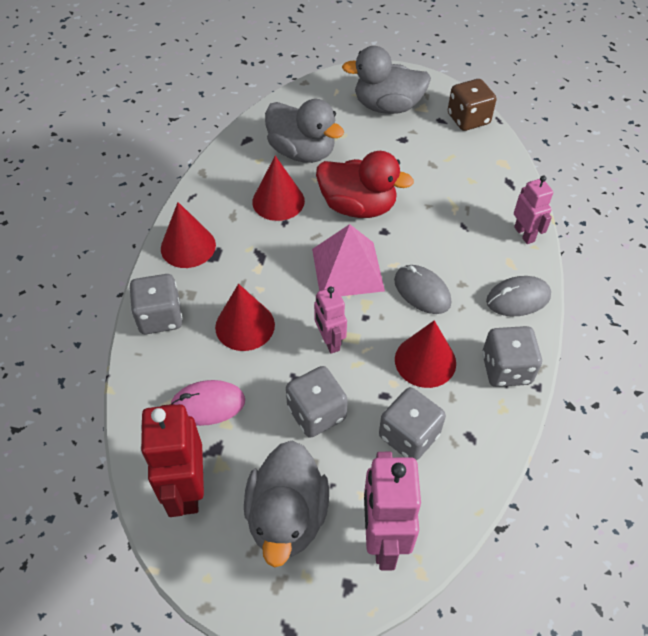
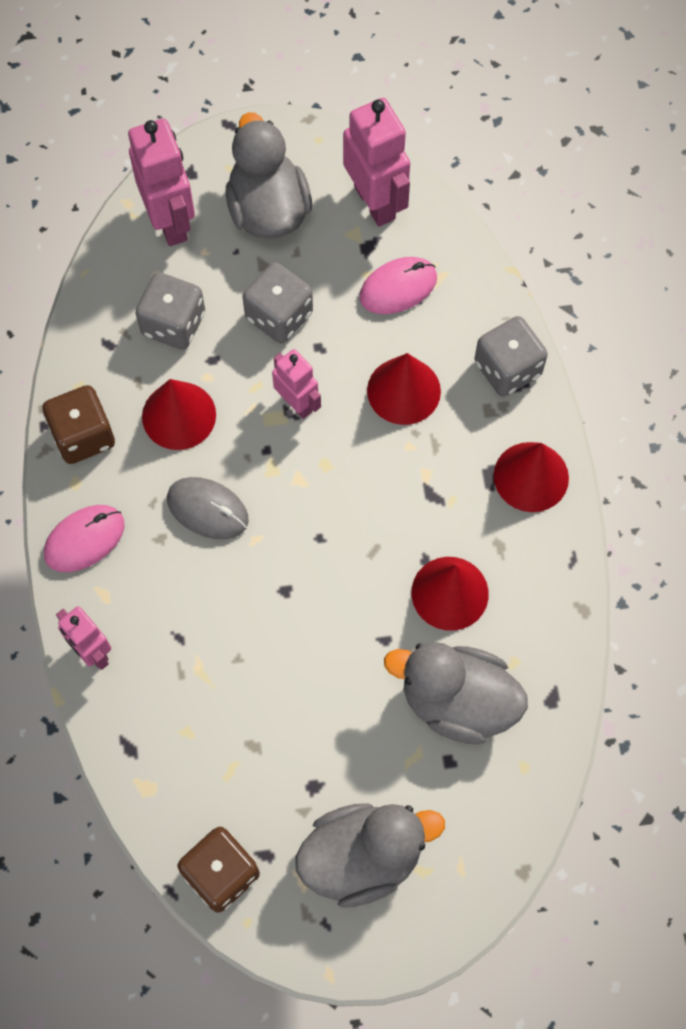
camera: 160 degrees right, 15 degrees up
(187, 489) = (375, 202): red robot -> pink robot
(348, 269) = (312, 511): pink pyramid -> none
(358, 207) = (335, 621): red duck -> none
(506, 369) = (83, 436): grey dice -> brown dice
(518, 298) = (84, 539): grey mouse -> pink mouse

